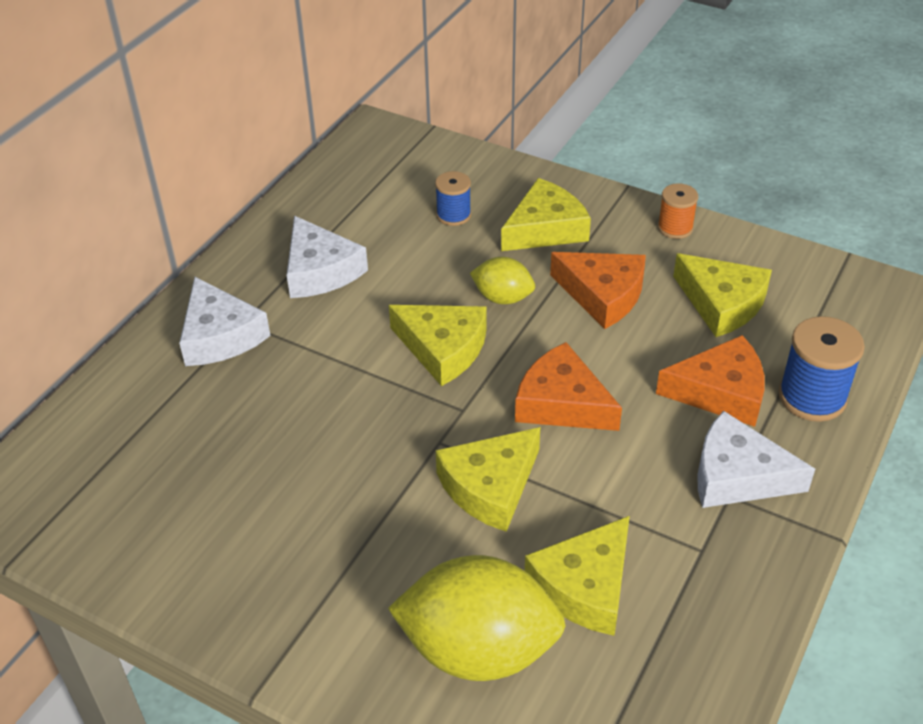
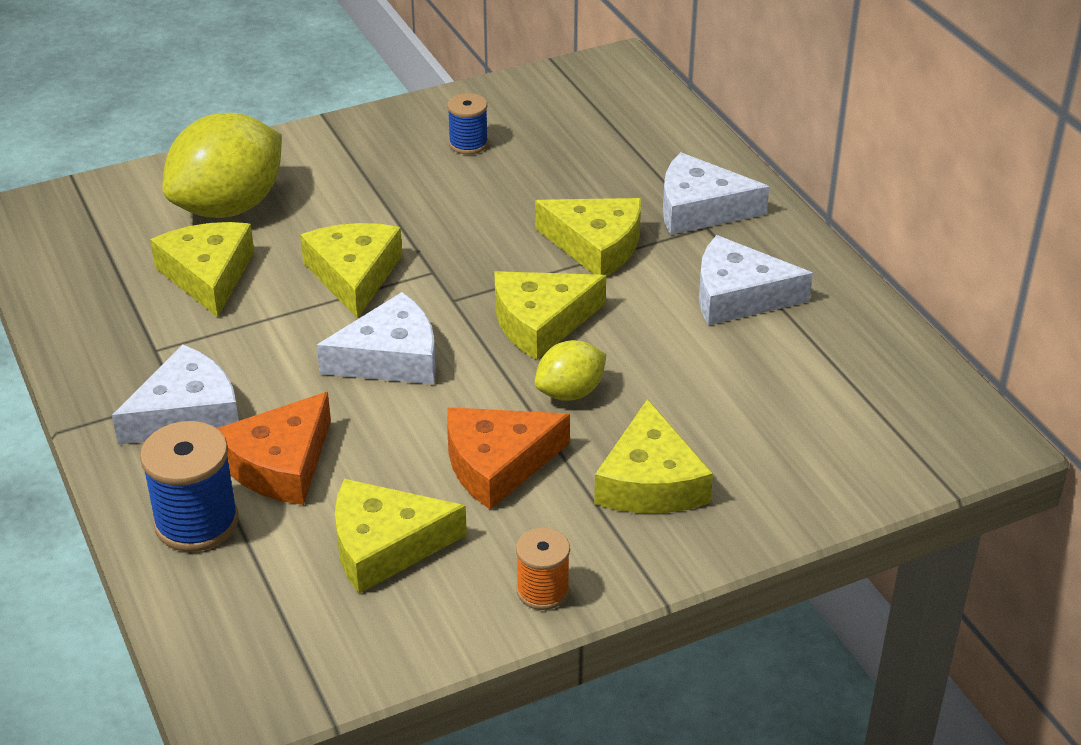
camera: 125 degrees right, 5 degrees down
(320, 367) = (596, 245): none -> yellow cheese
(453, 215) = (745, 424): blue spool -> blue spool (468, 144)
(561, 403) = (391, 358): orange cheese -> white cheese

